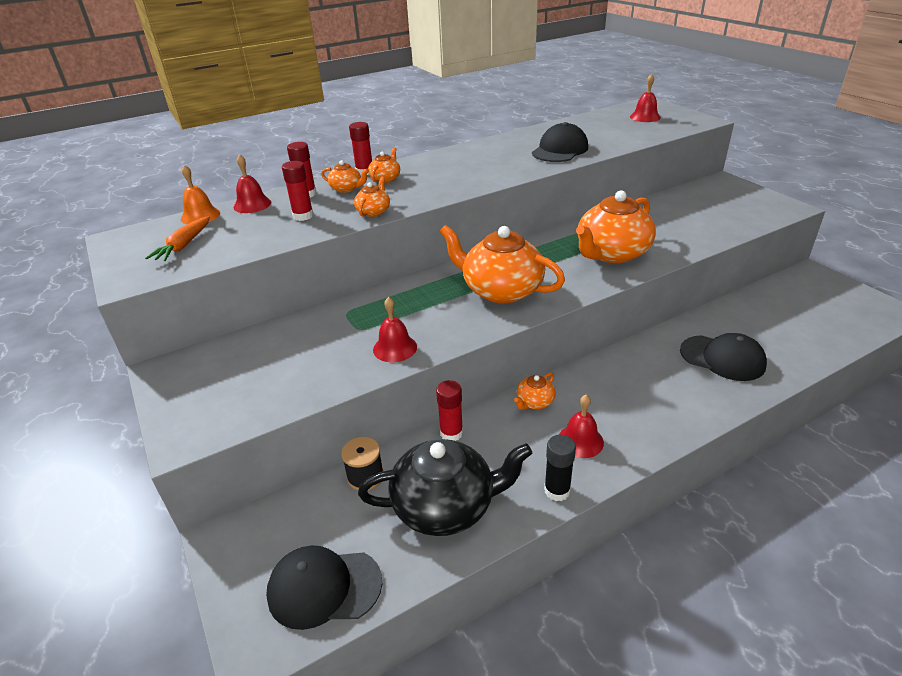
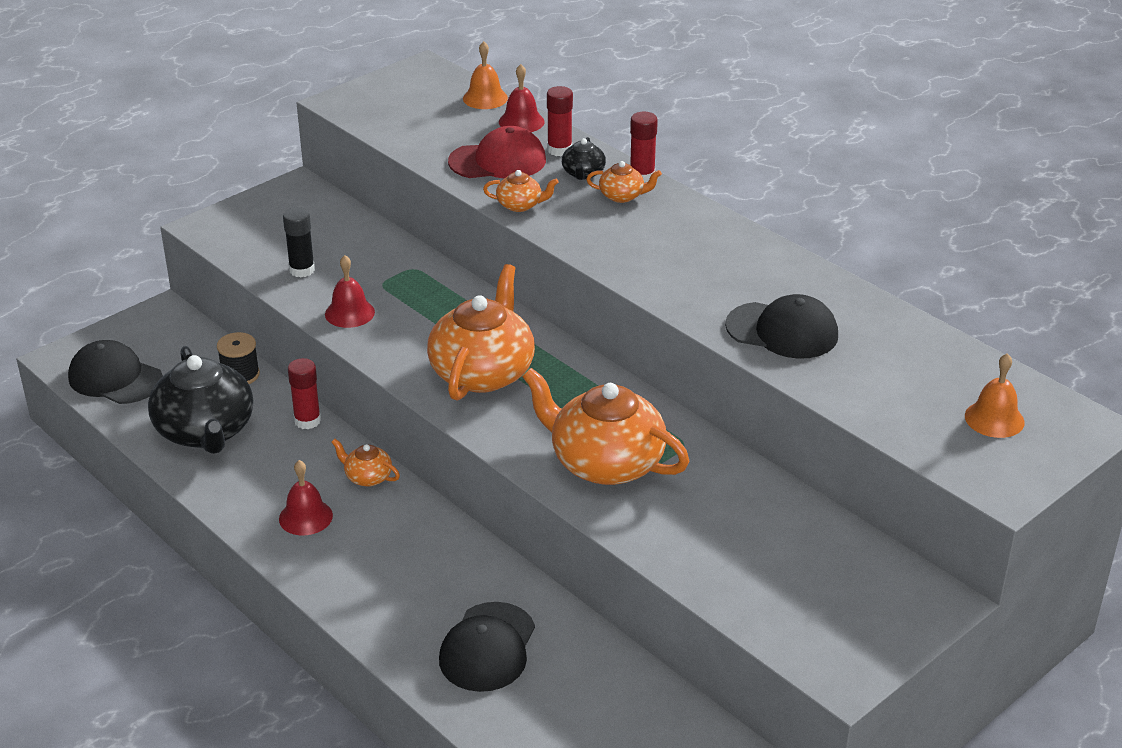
camera: 75 degrees right, 0 degrees up
(184, 245) = (414, 109): orange carrot -> none
(303, 216) = (498, 161): red glue stick -> red cap
(324, 587) = (115, 378): black cap -> black cap turned 45 degrees counterclockwise
(346, 189) = (583, 174): orange teapot -> black teapot
(557, 490) = (230, 503): black glue stick -> black glue stick (302, 270)
(645, 117) = (994, 419): red bell -> orange bell

